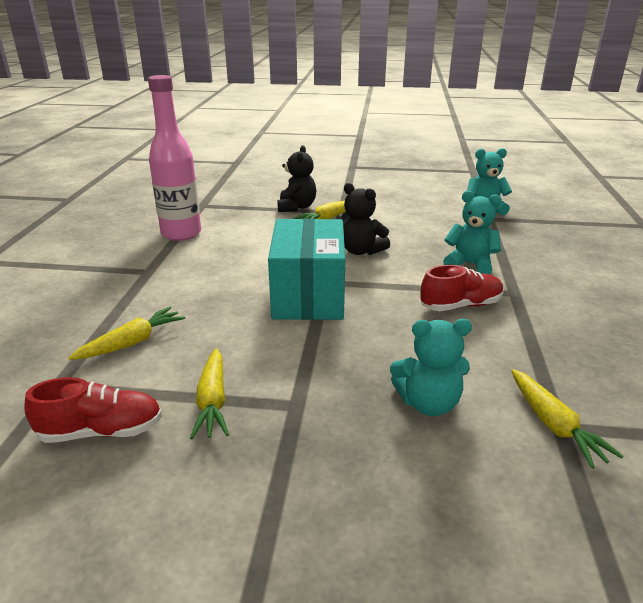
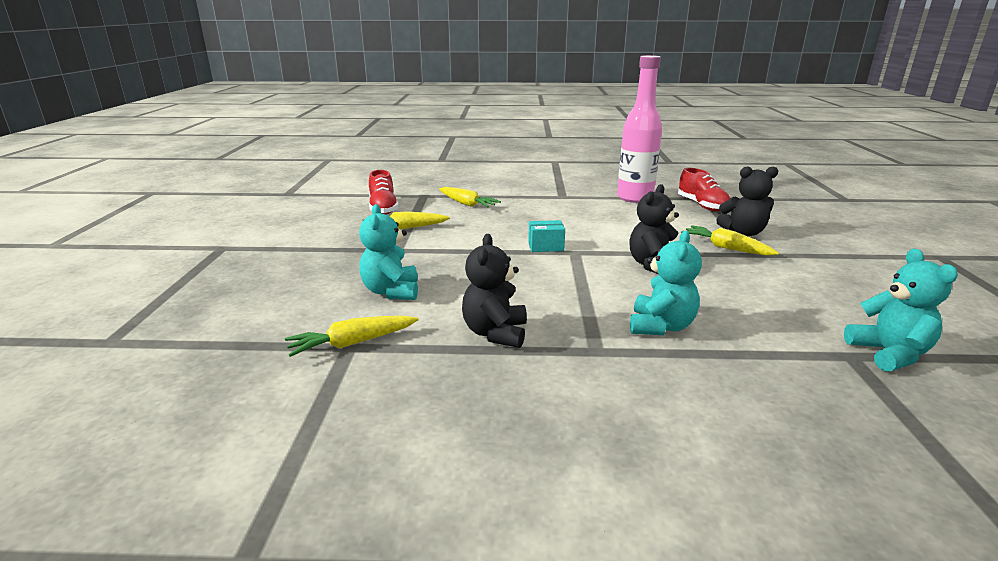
camera: 85 degrees right, 5 degrees down
(308, 295) = (545, 246): turquoise box -> turquoise box, size x0.40
(460, 305) = (551, 314): red shoe -> red shoe (702, 206)
(503, 335) = (495, 333): none -> black teddy bear

